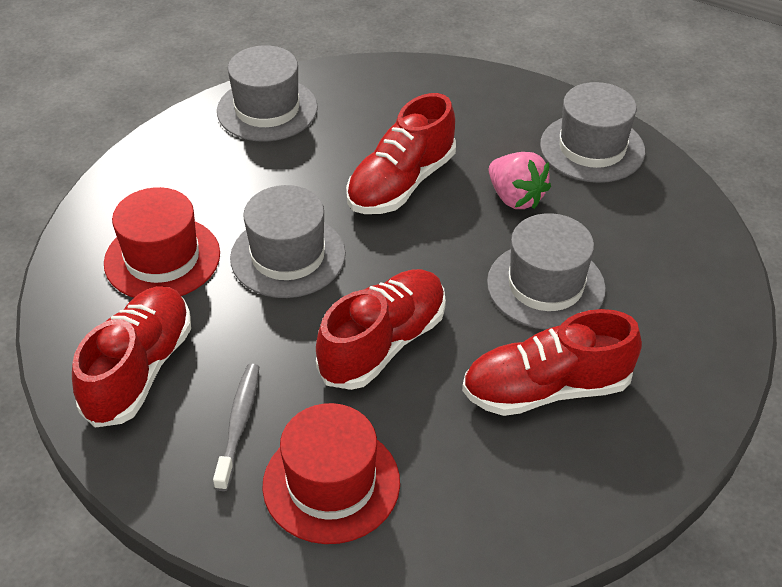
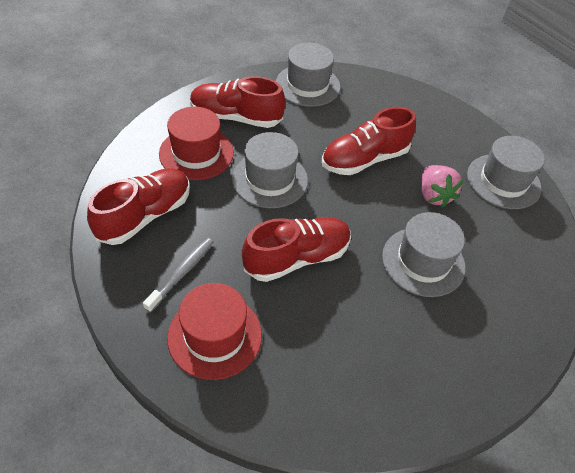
camera: 20 degrees right, 5 degrees up
(546, 389) = (386, 332): red shoe -> red shoe (236, 117)

